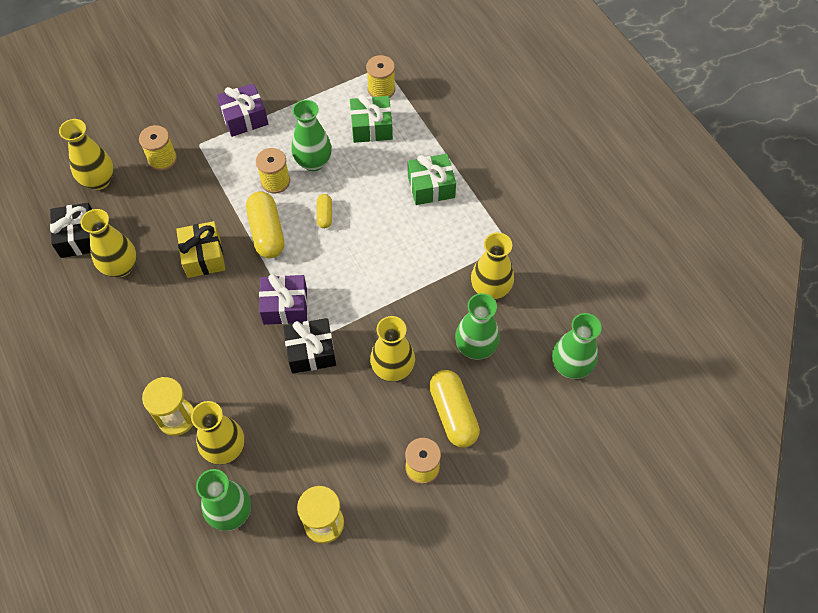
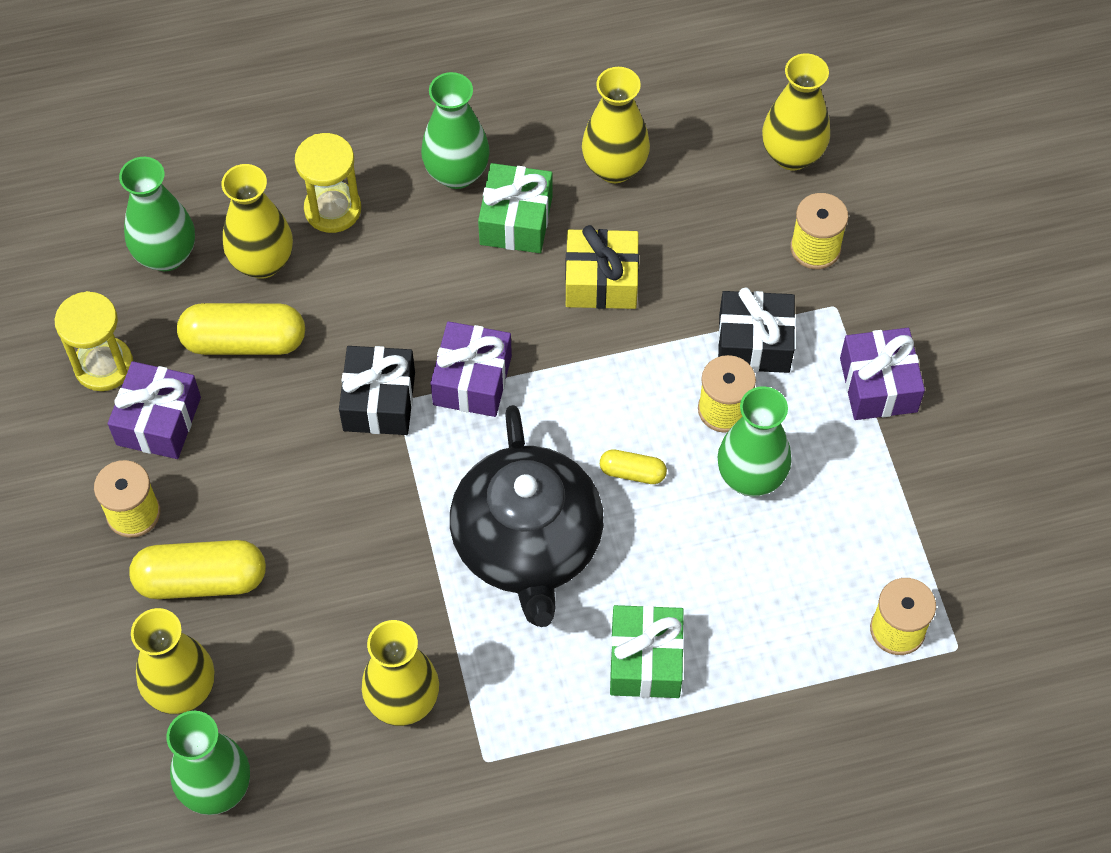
camera: 105 degrees right, 0 degrees up
(78, 237) = (687, 118): black gift -> black gift (754, 343)
(267, 232) = (622, 378): yellow capsule -> yellow capsule (244, 341)
(355, 474) = (158, 421): none -> purple gift
(371, 127) = (808, 591): green gift -> green gift (516, 220)
(381, 254) = (527, 543): none -> black teapot
(393, 369) = (309, 511): yellow vase -> yellow vase (182, 690)
(475, 347) = (303, 646): green vase -> green vase (457, 173)

